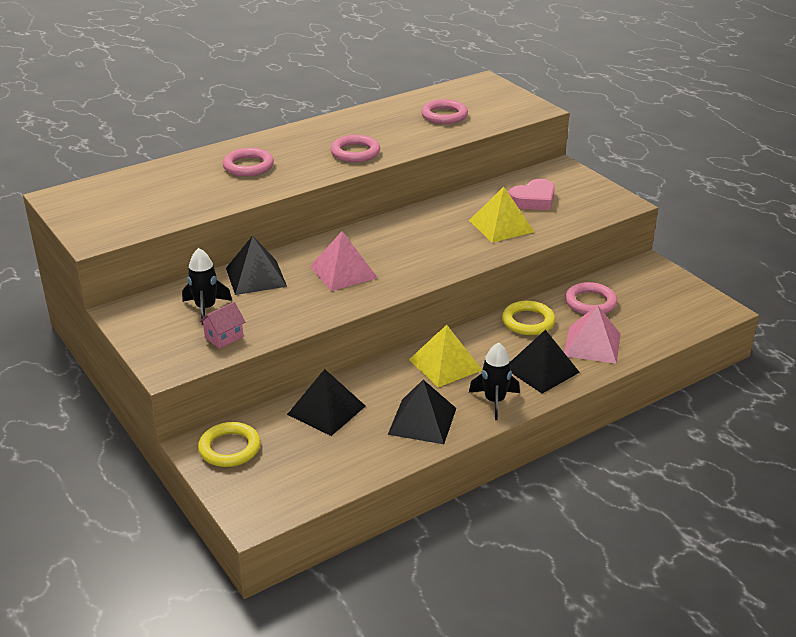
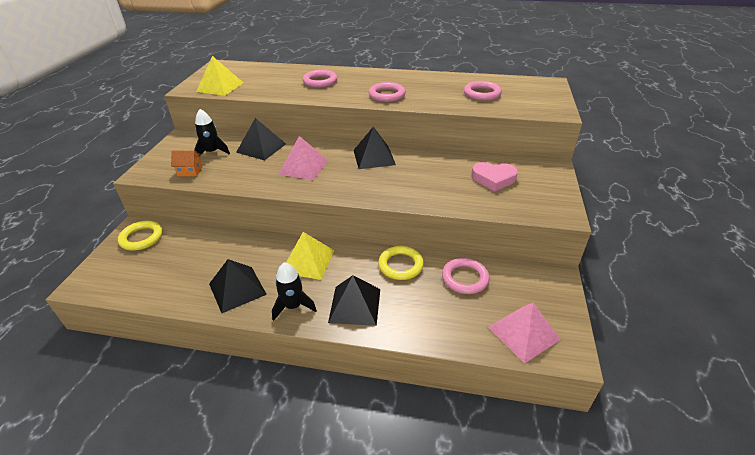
camera: 45 degrees right, 5 degrees up
(224, 337) = (190, 171): pink house -> orange house
(326, 410) = (210, 247): black pyramid -> black pyramid (374, 157)
(501, 226) = (441, 185): yellow pyramid -> yellow pyramid (220, 87)
(592, 344) = (417, 310): pink pyramid -> pink pyramid (523, 333)

